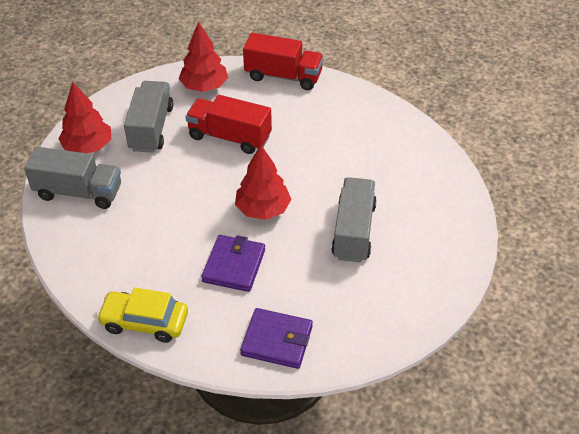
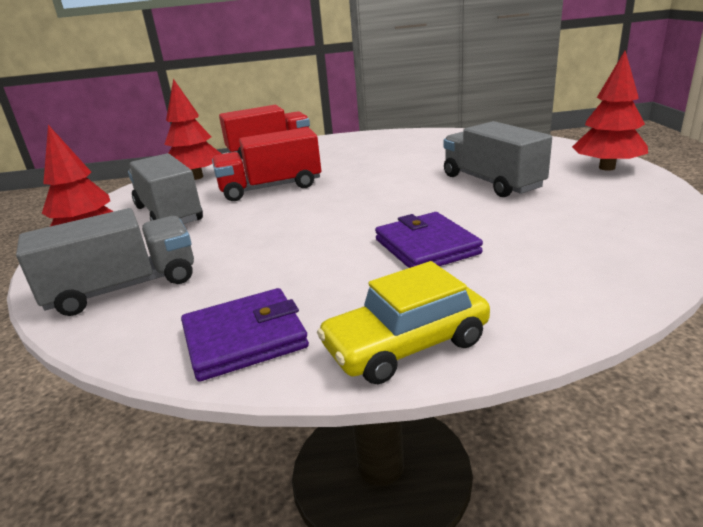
camera: 35 degrees left, 20 degrees down
(263, 209) = (383, 206): red tree -> red tree (606, 168)
(277, 340) = (587, 268): purple wallet -> purple wallet (244, 338)

